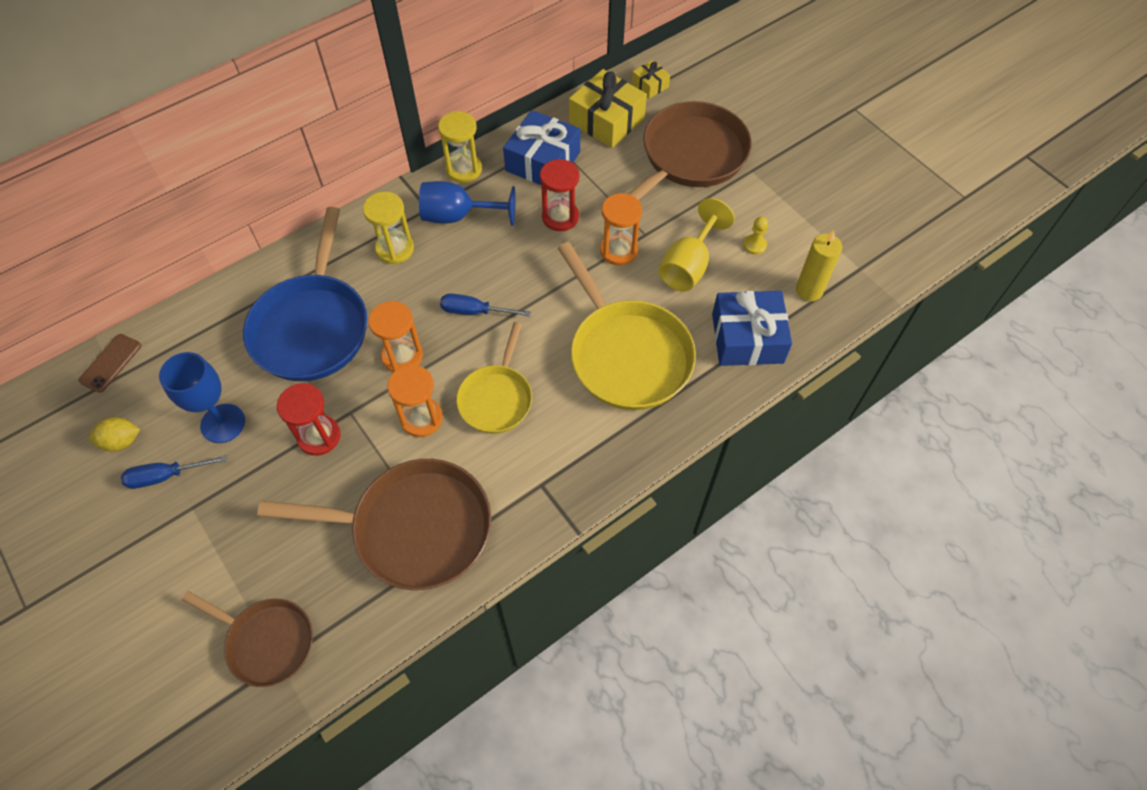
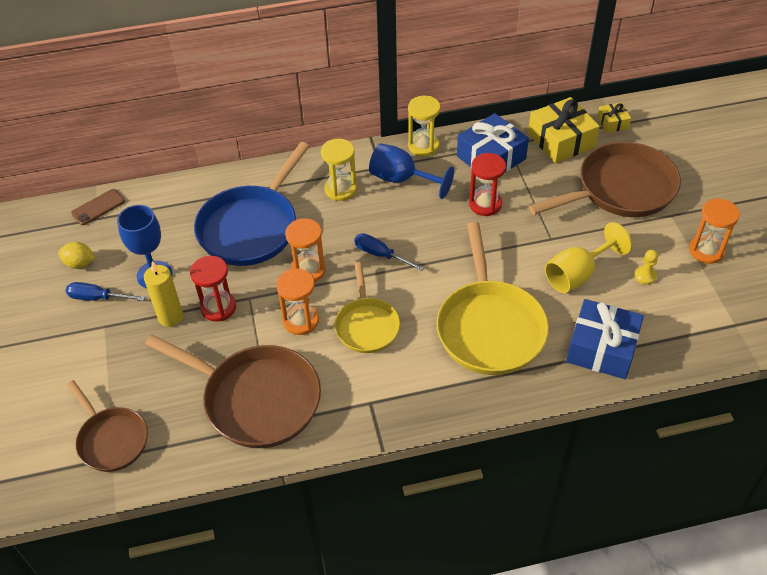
camera: 25 degrees right, 10 degrees down
(496, 398) = (367, 325): yellow pan -> yellow pan turned 45 degrees counterclockwise
(618, 250) = (522, 244): orange hourglass -> orange hourglass (706, 251)
(809, 290) = (678, 328): yellow candle -> yellow candle (170, 317)

